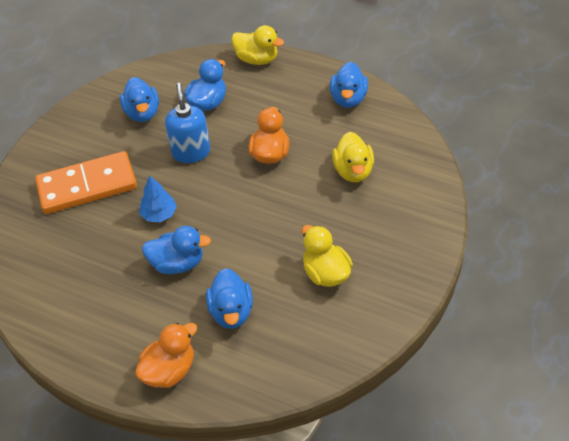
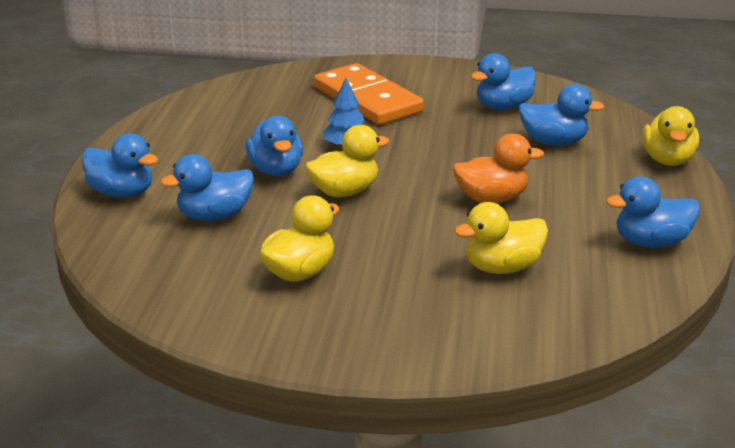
camera: 70 degrees right, 20 degrees down
(169, 370) = (122, 193): orange duck -> blue duck
(191, 152) = (458, 146): blue soap dispenser -> none
(228, 229) = (344, 192): none -> yellow duck

